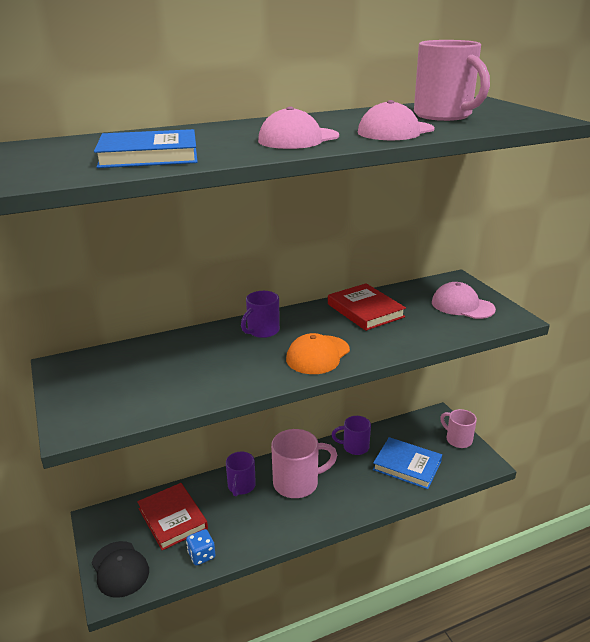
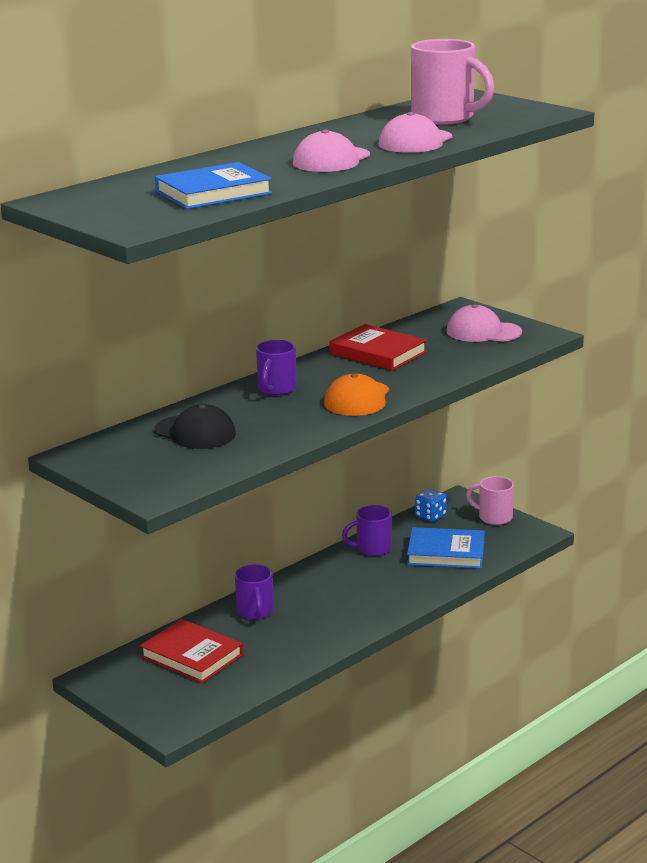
camera: 20 degrees left, 5 degrees down
(120, 569) = (164, 708): black cap -> black cap (195, 432)
(201, 555) = (253, 676): blue dice -> blue dice (430, 516)
(297, 483) = (323, 594): pink mug -> none

